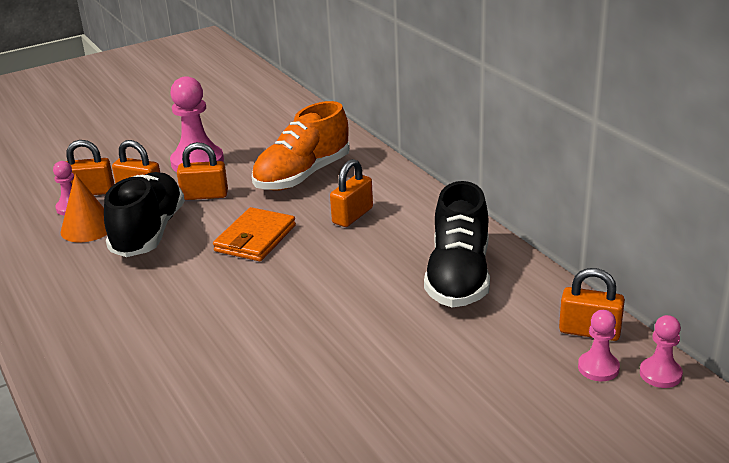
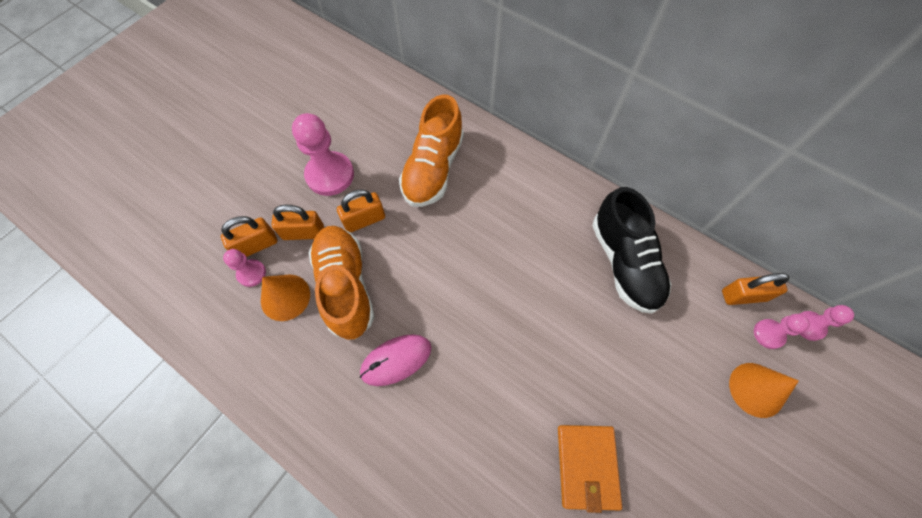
camera: 25 degrees left, 35 degrees up
(149, 233) = (346, 286): black shoe -> orange shoe
(154, 289) = (396, 360): none -> pink mouse
(255, 238) = (442, 265): orange wallet -> orange wallet (587, 466)
(353, 216) = (504, 211): orange padlock -> none
(545, 406) = (756, 389): none -> orange cone

